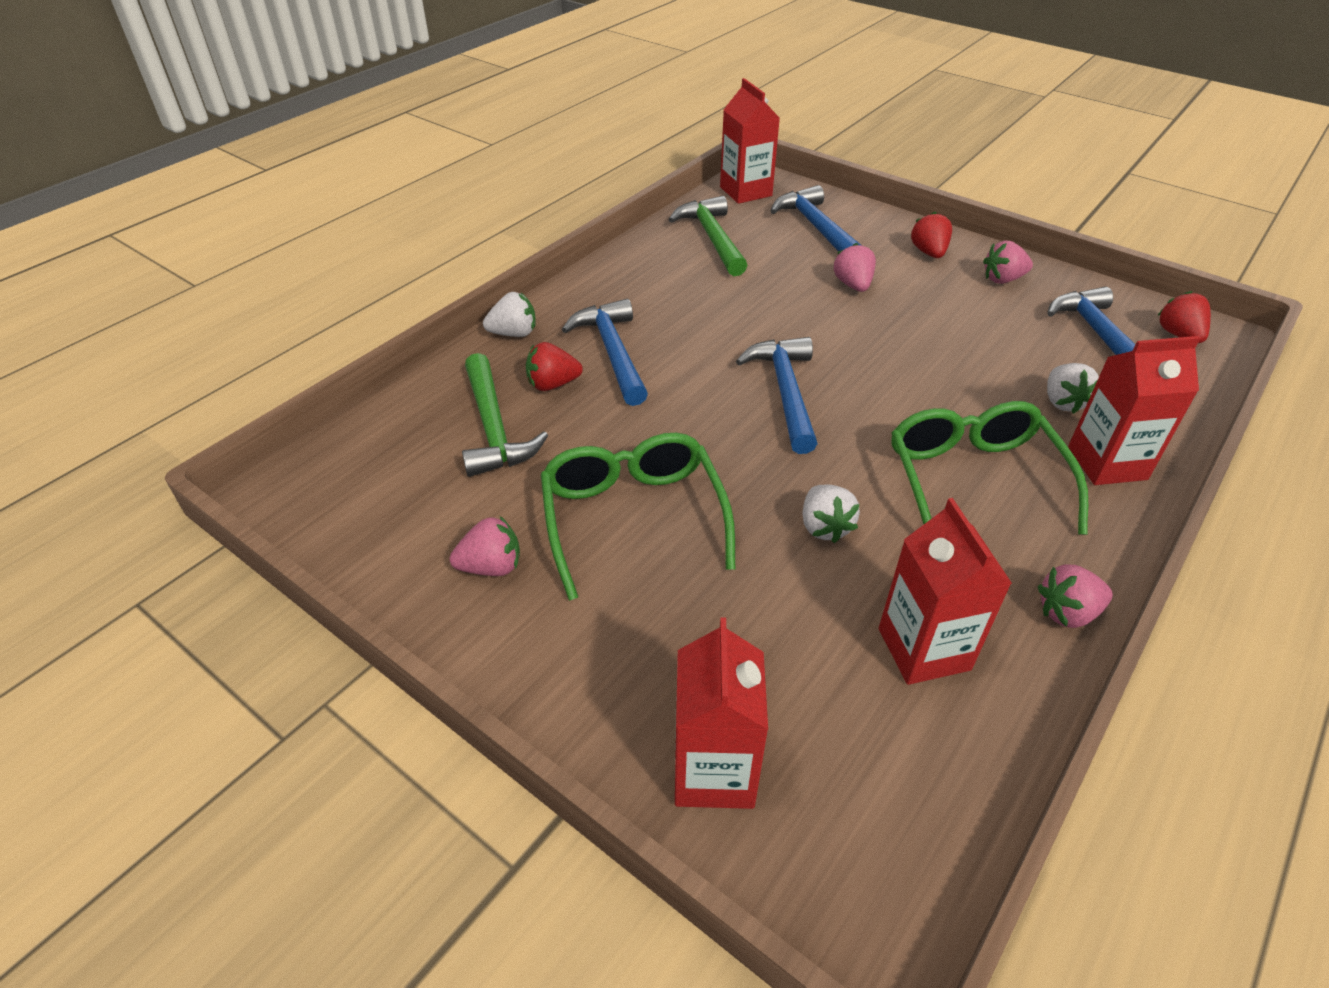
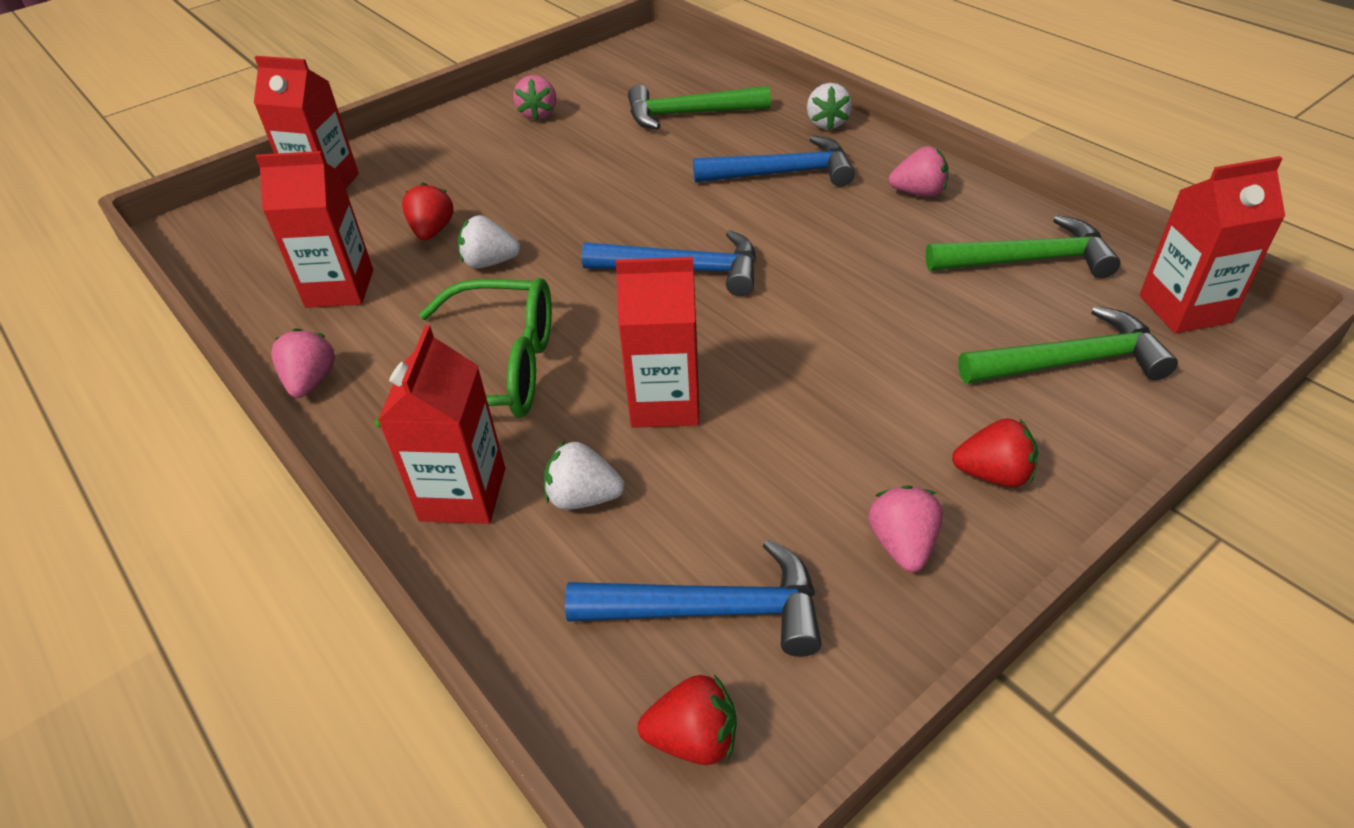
camera: 105 degrees right, 0 degrees up
(552, 384) = (740, 141): red strawberry -> red strawberry (432, 231)
(633, 517) = (554, 170): green glasses -> none
(816, 227) = (1070, 362): blue hammer -> green hammer
(853, 285) = (897, 366): pink strawberry -> pink strawberry (918, 193)
(949, 379) = (665, 403): none -> red carton

